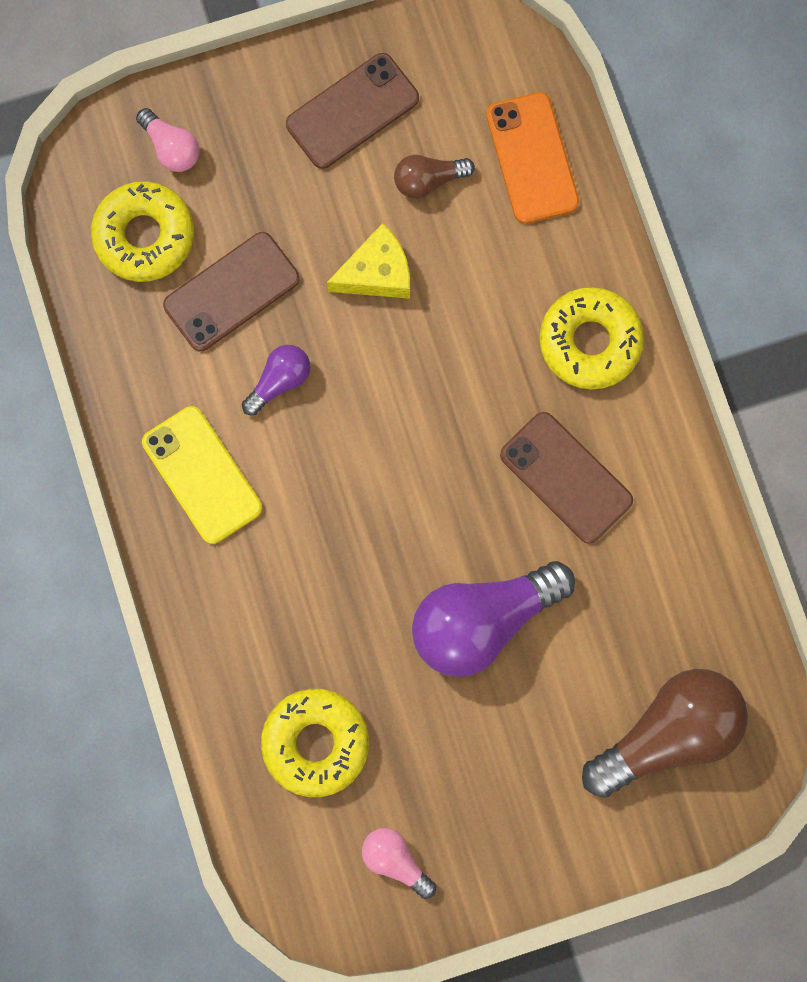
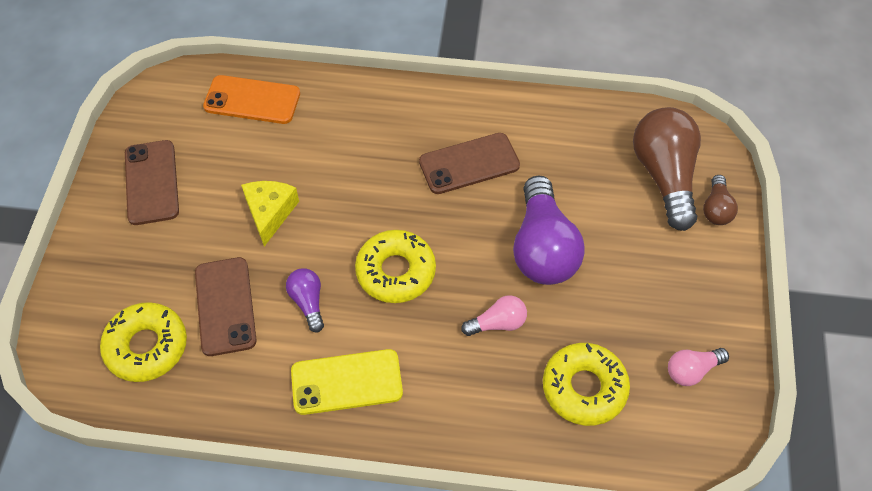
camera: 65 degrees left, 20 degrees down
(171, 148) = (96, 302): pink light bulb -> pink light bulb (497, 323)
(428, 180) = (228, 159): brown light bulb -> brown light bulb (716, 209)
(590, 342) = (388, 117): yellow donut -> yellow donut (396, 271)

